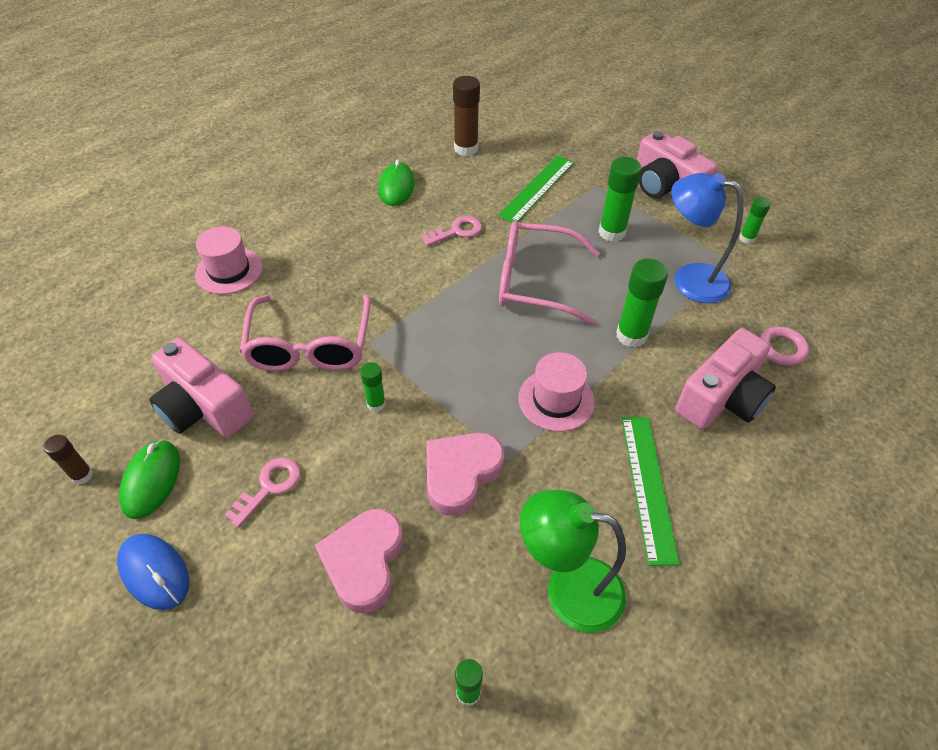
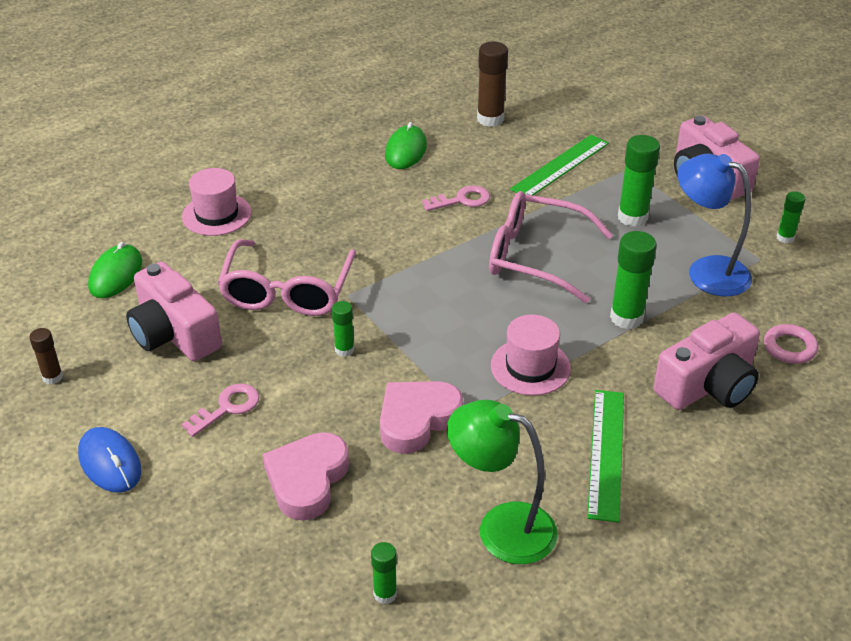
camera: 10 degrees right, 10 degrees down
(151, 480) = (116, 389): green mouse -> green mouse (116, 274)

